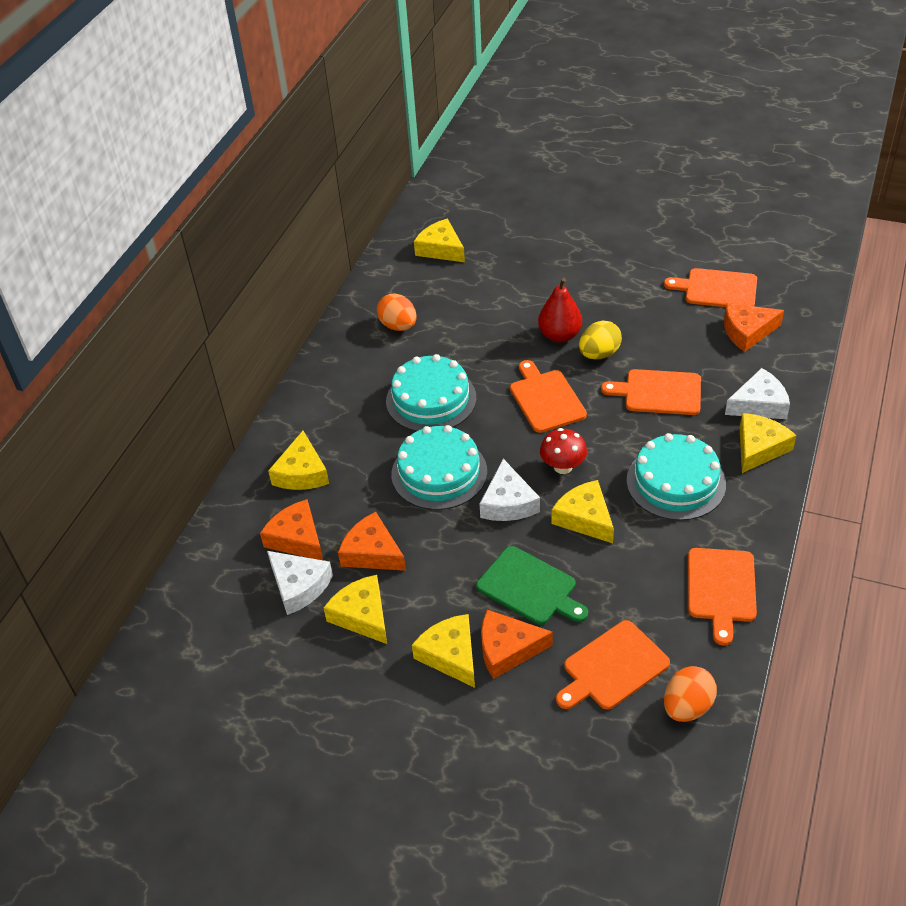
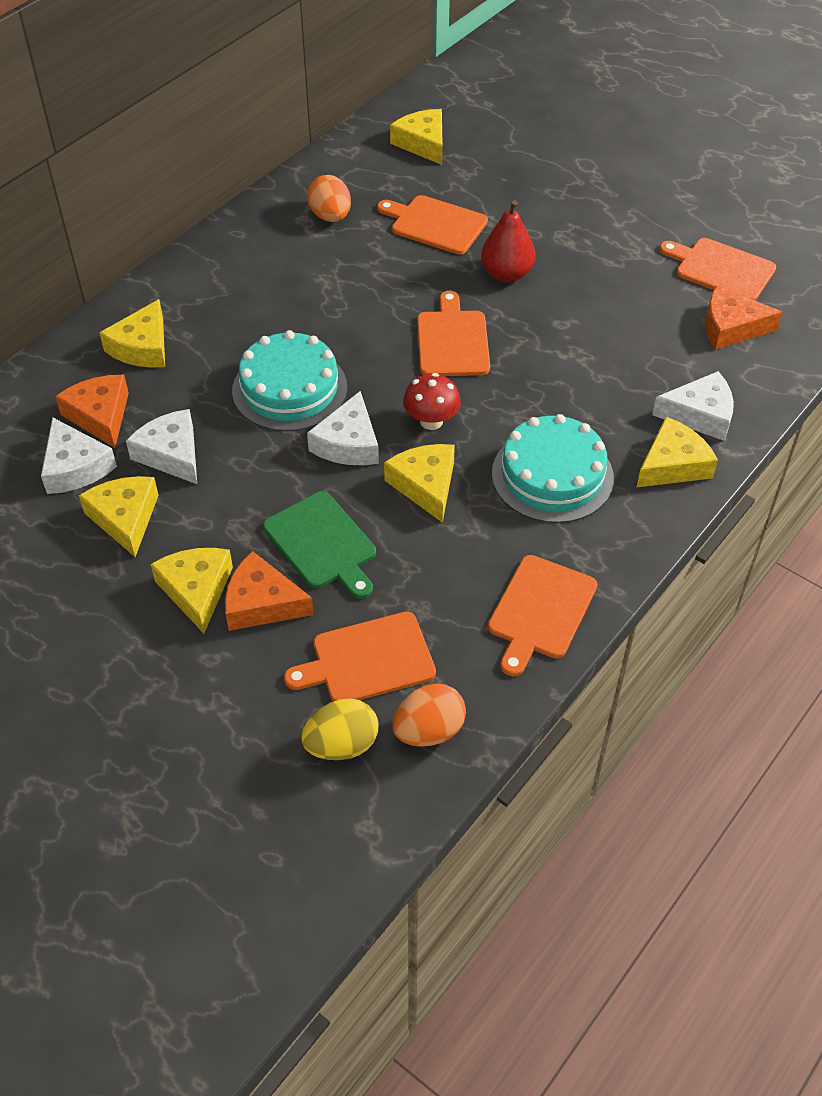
camera: 15 degrees right, 5 degrees up
(372, 552) = (171, 454): orange cheese -> white cheese
(431, 399) = (323, 306): turquoise cake -> none
(599, 354) = (541, 307): yellow egg -> yellow egg (342, 745)
(658, 392) = (587, 369): orange cutting board -> orange cutting board (435, 224)

